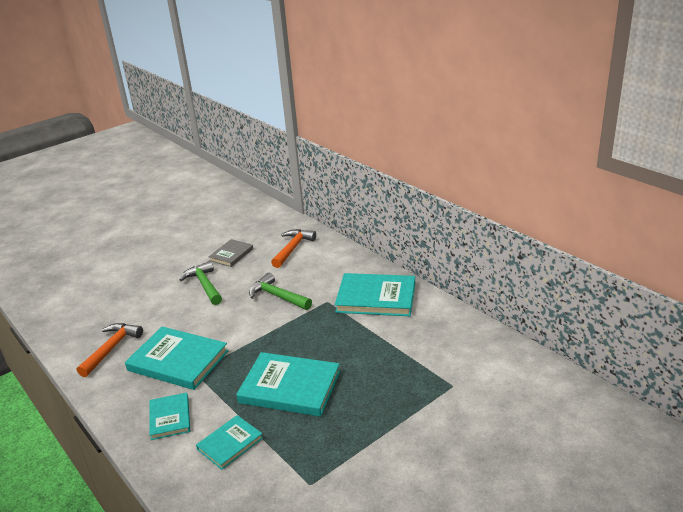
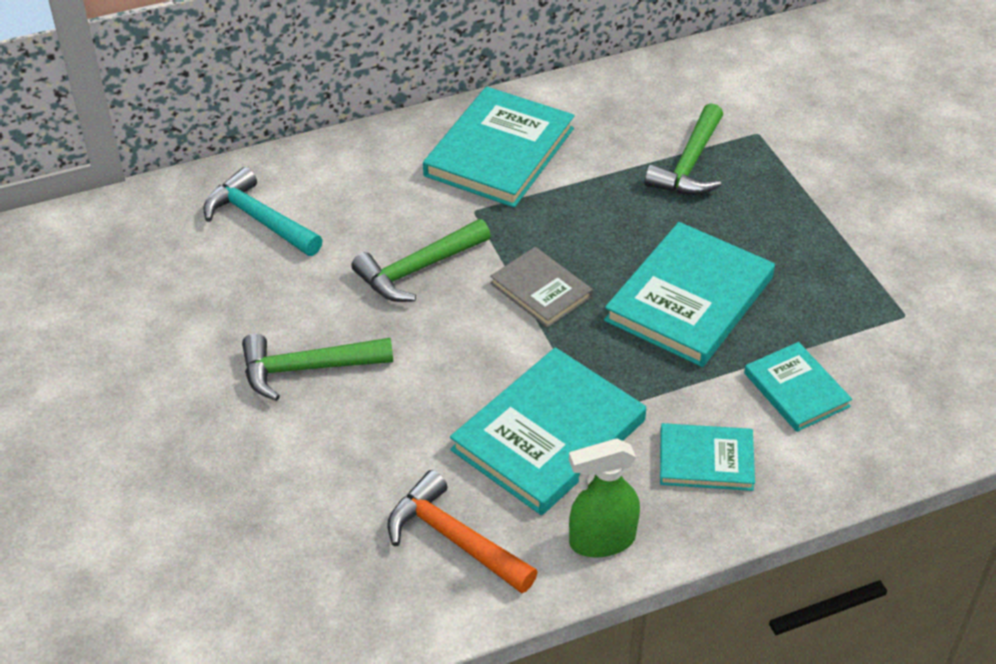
camera: 75 degrees left, 15 degrees up
(113, 393) = (601, 540): none -> green spray bottle
(231, 255) = (213, 312): grey book -> grey book (541, 290)
(293, 248) = (258, 219): orange hammer -> turquoise hammer
(404, 364) = (689, 165): none -> green hammer

